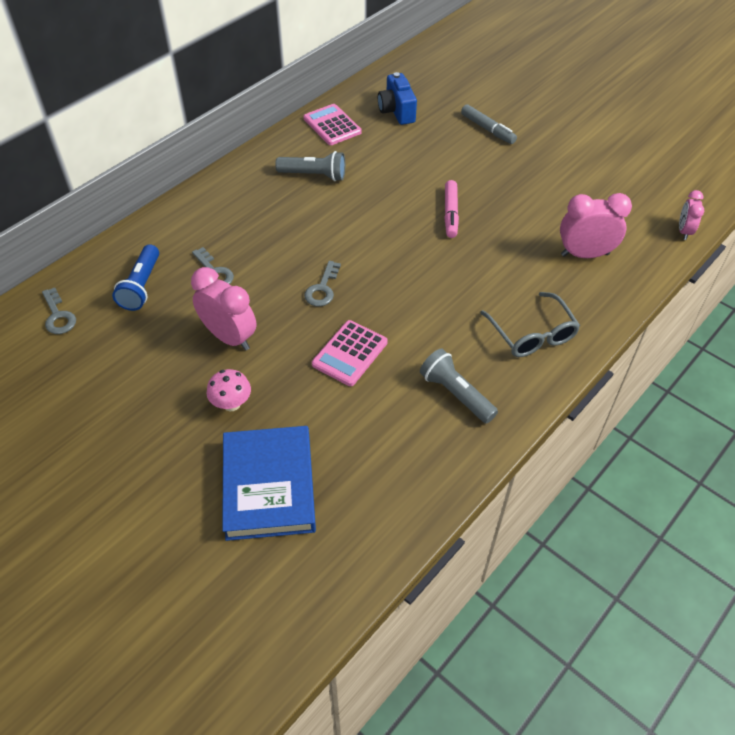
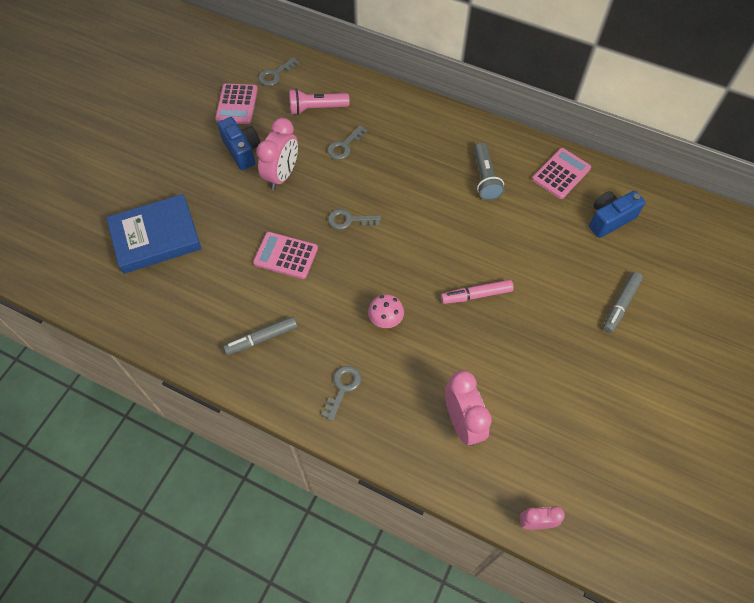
camera: 75 degrees right, 10 degrees up
(85, 364) = (237, 104): none -> pink calculator
(141, 286) = (316, 108): blue flashlight -> pink flashlight
(169, 370) = (242, 151): none -> blue camera
(231, 404) = (221, 195): pink mushroom -> pink mushroom (385, 320)
(455, 394) = (262, 338): grey flashlight -> grey marker
(532, 334) = (343, 388): grey glasses -> grey key

